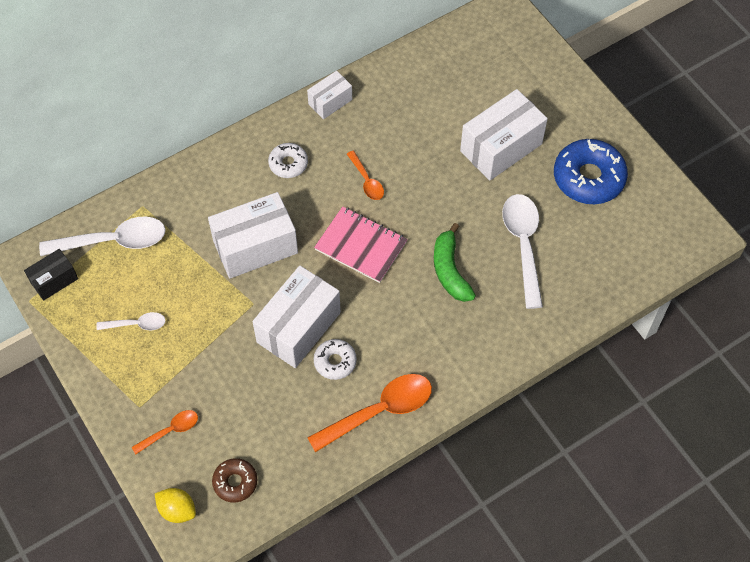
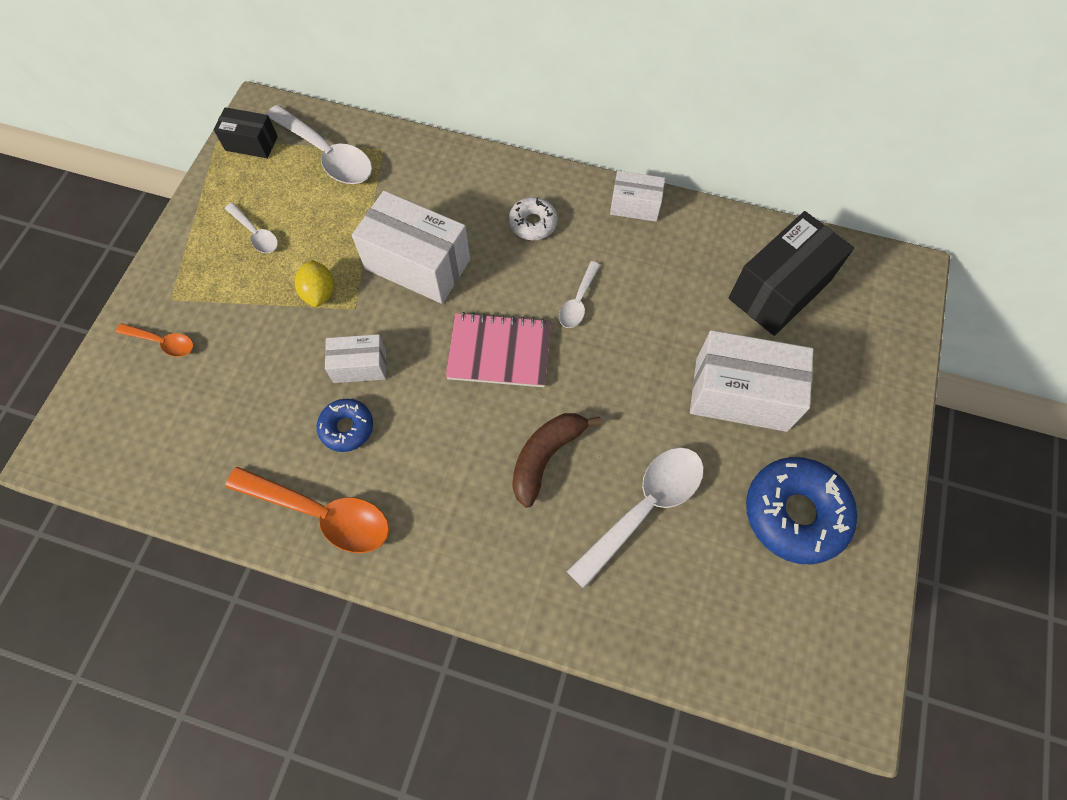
camera: 50 degrees right, 5 degrees up
(177, 510) = (80, 411): yellow lemon -> yellow lemon (319, 293)
(235, 482) = (144, 439): brown donut -> none
(298, 327) = (360, 366): white box -> white box, size x0.54
(335, 362) = (347, 428): white donut -> blue donut
(361, 246) = (499, 352): pink notebook -> pink notebook turned 75 degrees counterclockwise
(367, 181) = (578, 302): orange spoon -> white spoon
(450, 270) = (546, 457): green banana -> brown banana
(456, 77) = (779, 290): none -> black box

